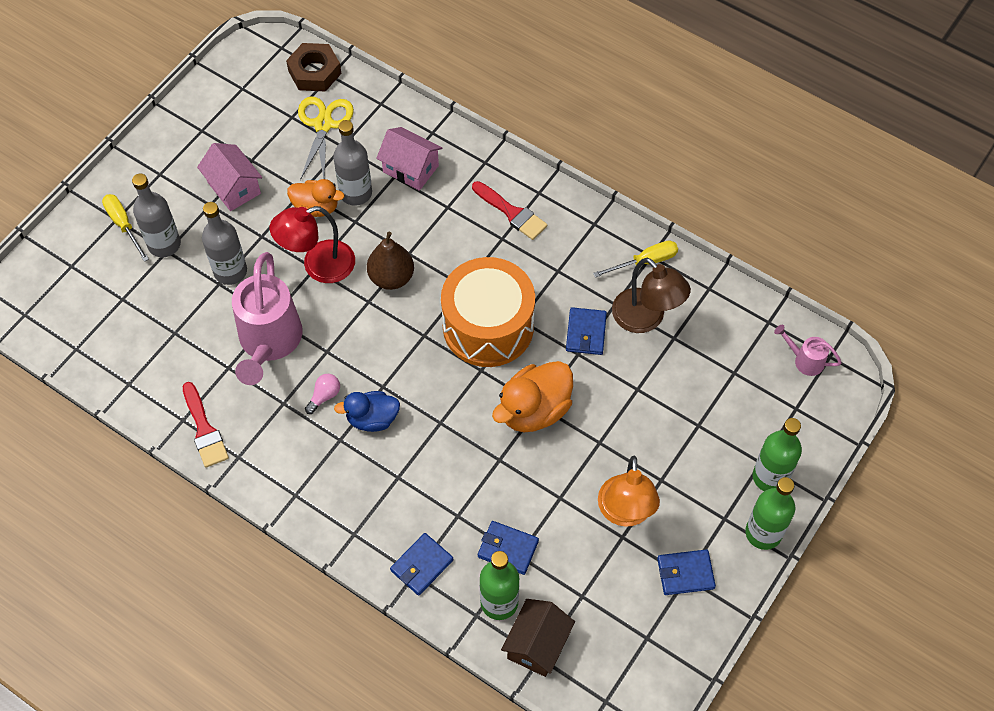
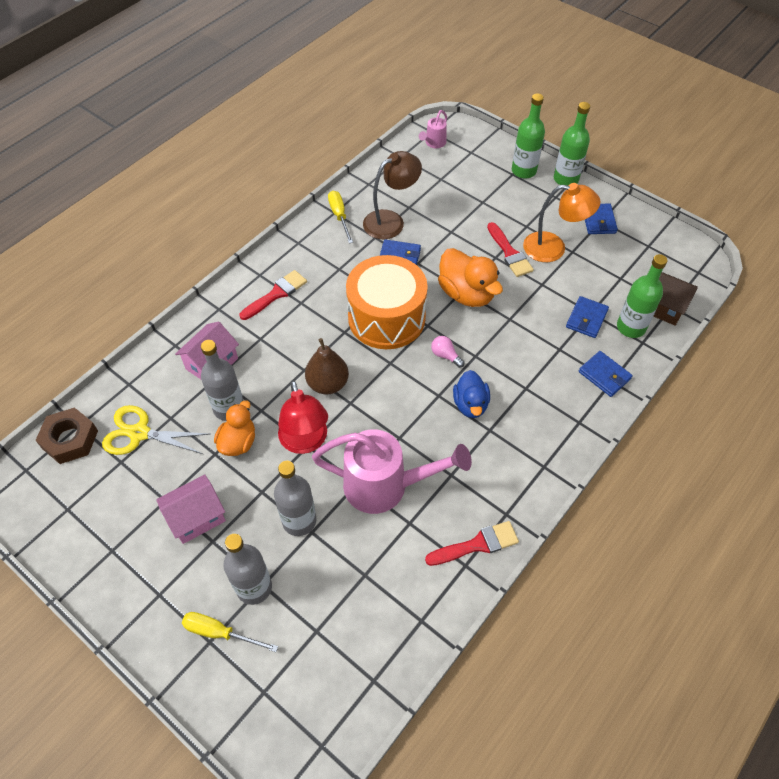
camera: 85 degrees left, 5 degrees down
(123, 225) = (220, 632): yellow screwdriver -> yellow screwdriver turned 45 degrees clockwise
(324, 396) = (446, 441): pink light bulb -> pink light bulb (445, 355)
(609, 459) = (509, 253): none -> red brush

